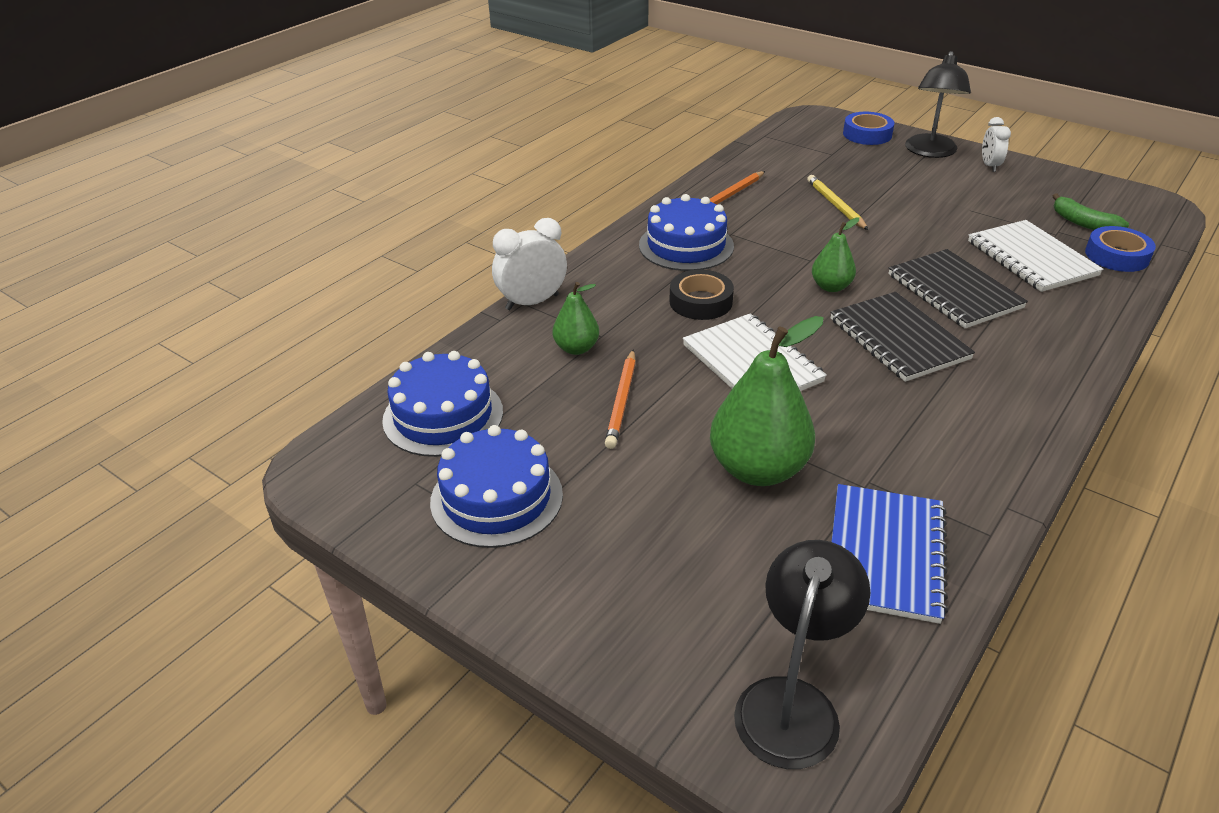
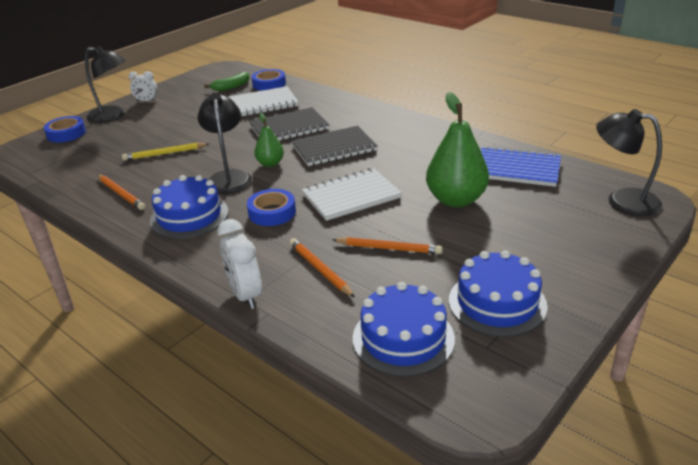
camera: 85 degrees left, 5 degrees down
(576, 348) = (320, 269): green pear -> orange pencil
(700, 302) = (272, 212): black tape -> blue tape
(784, 259) = (229, 177): none -> black lamp

